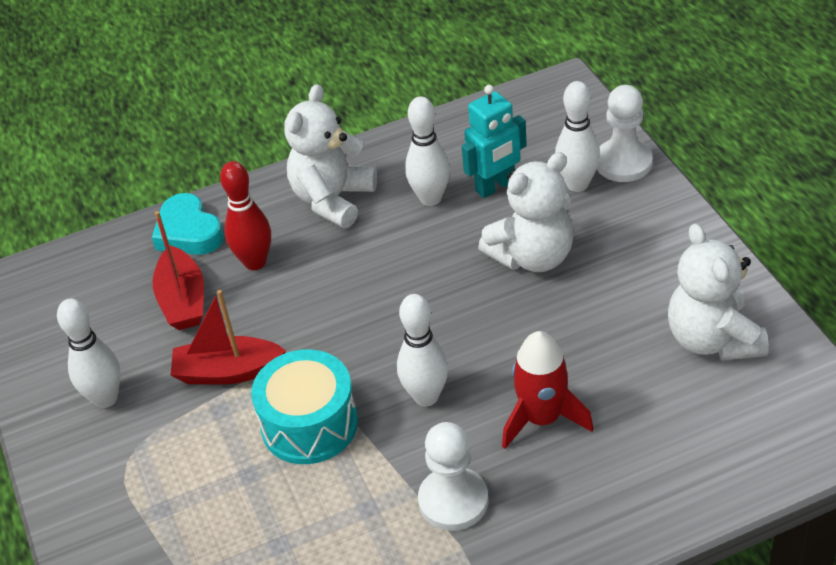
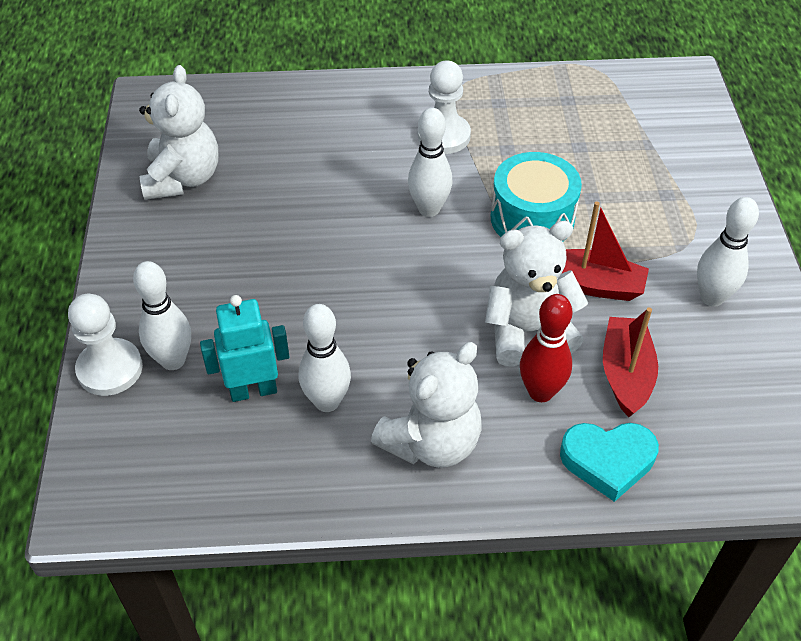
camera: 165 degrees left, 5 degrees up
(188, 232) = (608, 461): turquoise heart -> turquoise heart turned 105 degrees clockwise
(533, 256) = (269, 298): white teddy bear -> white teddy bear (527, 331)
(542, 418) = (349, 166): red rocket -> none

